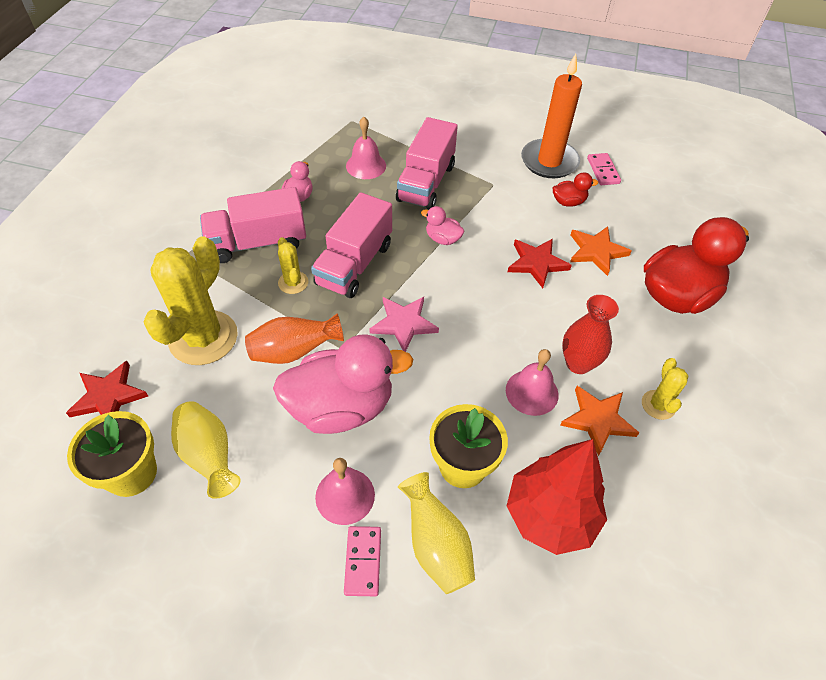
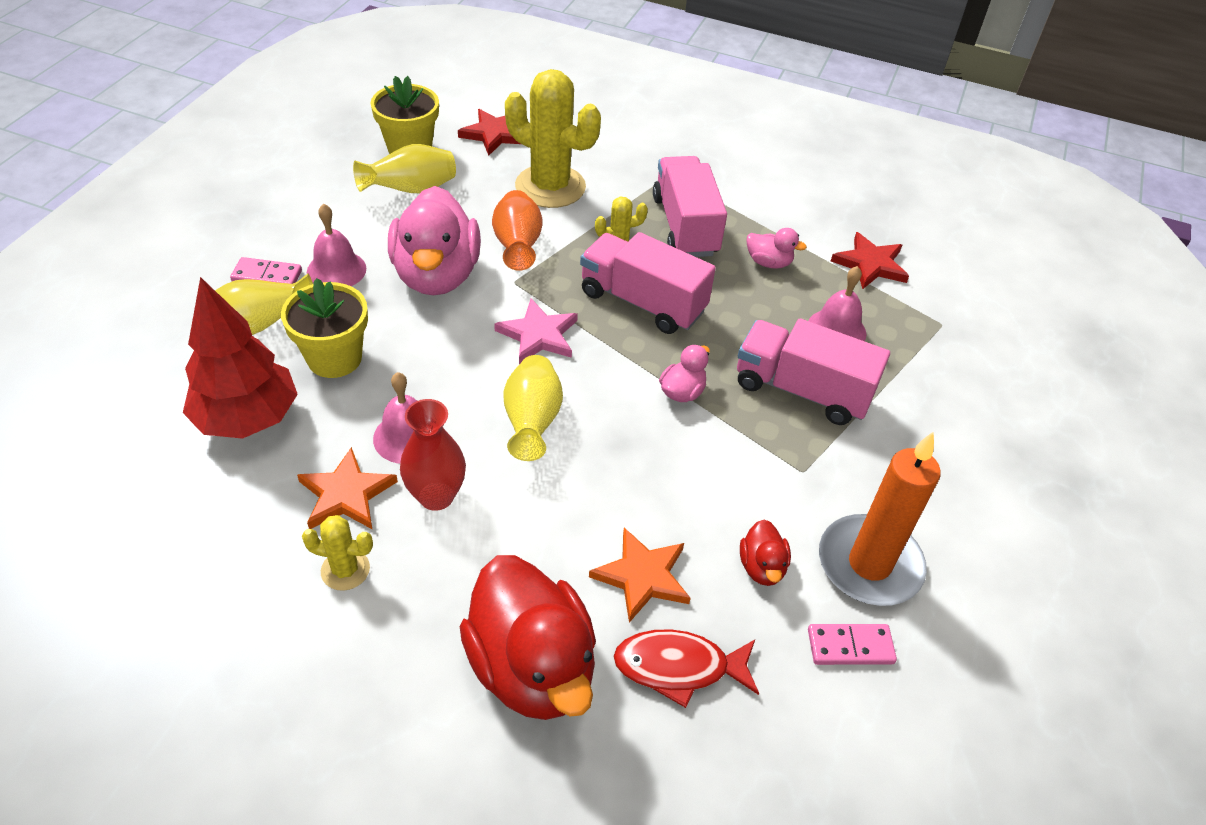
camera: 95 degrees right, 5 degrees down
(494, 317) = (532, 422): none -> yellow vase
(537, 263) = (624, 491): red star -> red star (870, 264)
(646, 234) = (678, 667): none -> red fish

